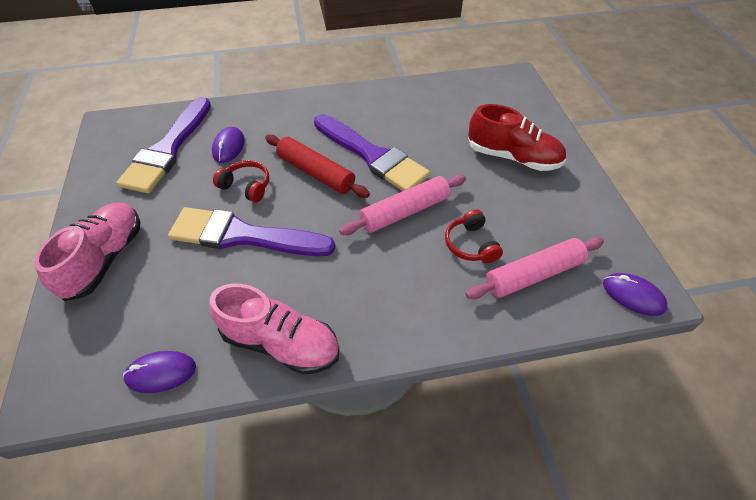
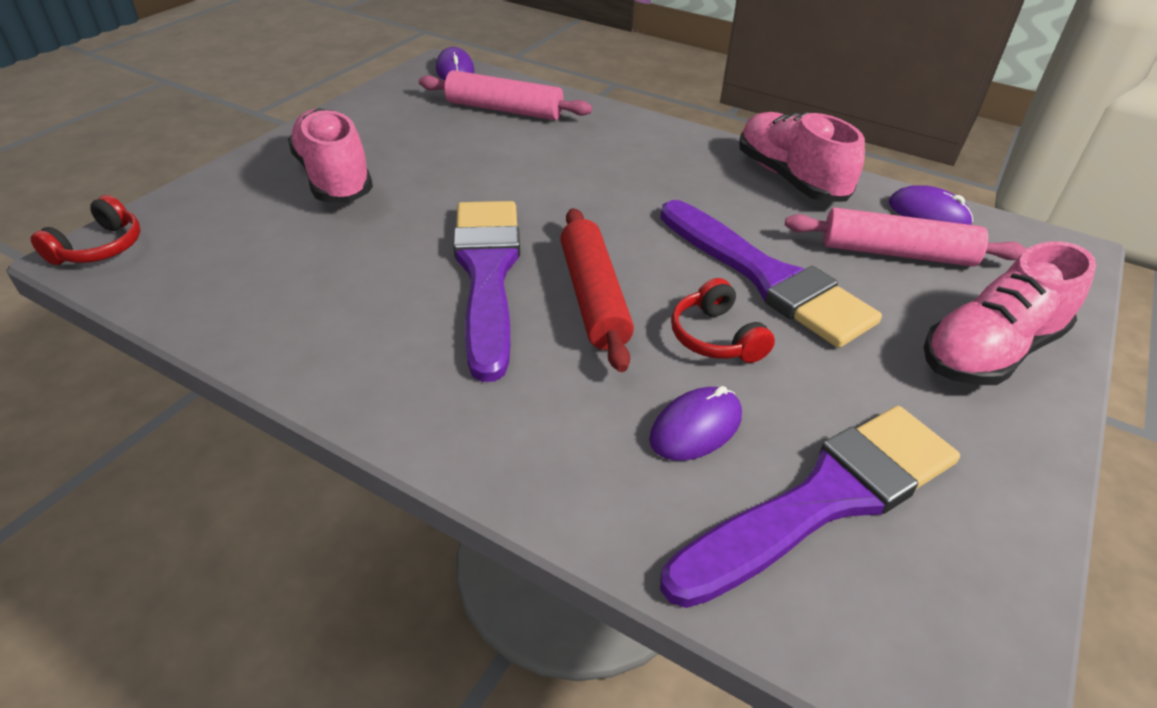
camera: 140 degrees left, 10 degrees down
(405, 212) = (542, 199): pink rolling pin -> pink rolling pin (897, 253)
(470, 244) = (521, 147): red headphones -> red headphones (99, 248)
(513, 157) = (334, 178): red shoe -> pink shoe

